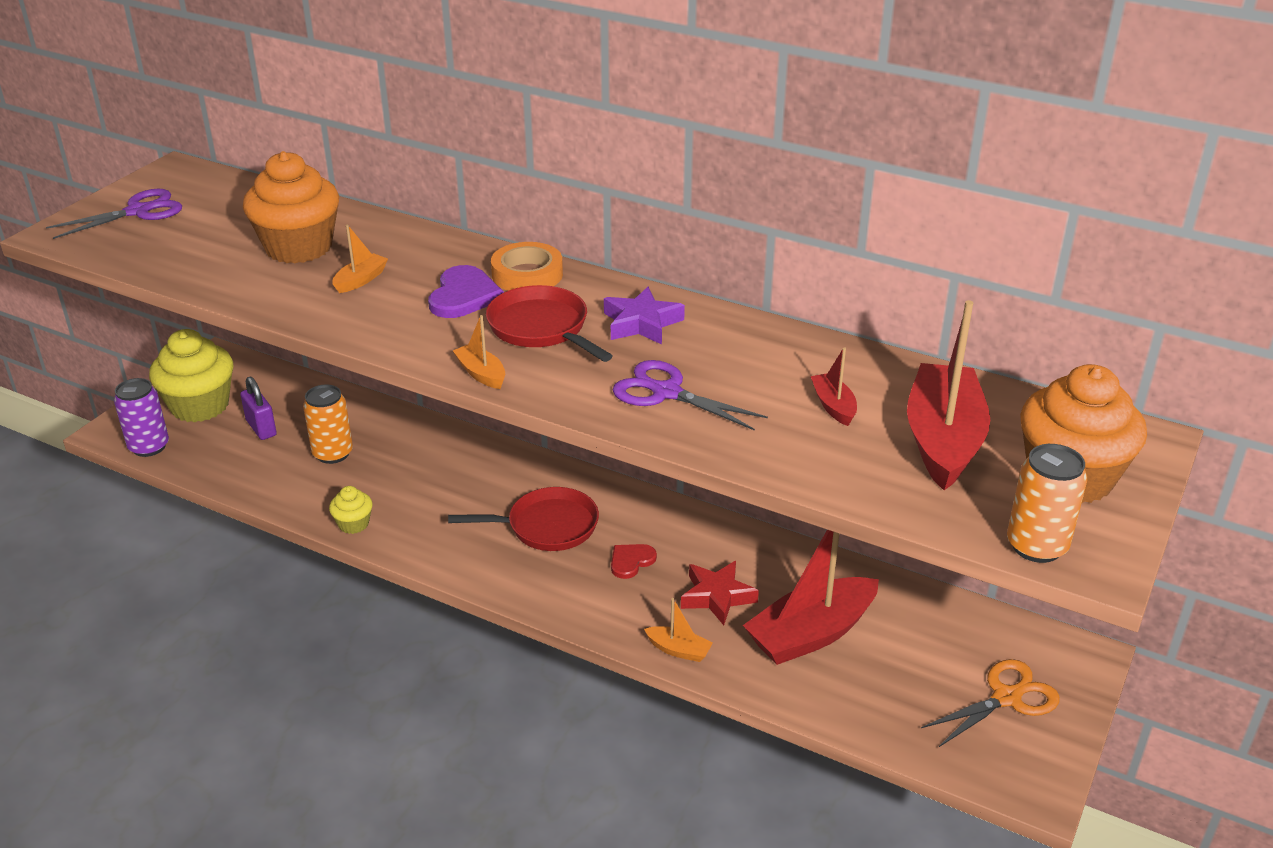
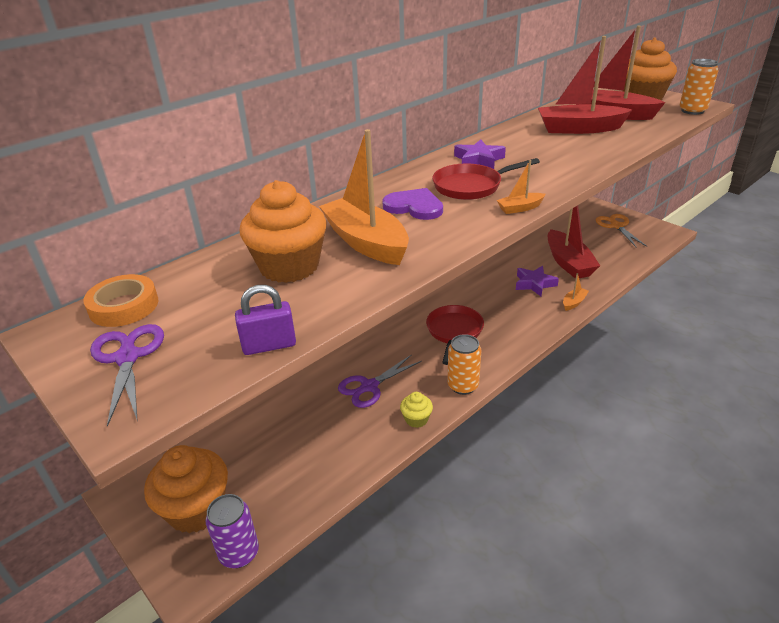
camera: 70 degrees left, 0 degrees up
(200, 406) = (196, 509): yellow cupcake -> orange cupcake
(261, 428) = (261, 466): purple padlock -> purple padlock (269, 345)
(333, 453) = (323, 423): orange can -> orange can (463, 386)
(361, 280) = (366, 242): orange boat -> orange boat, size x2.23
(527, 274) = (398, 185): orange tape -> orange tape (124, 306)
(631, 561) = (497, 306): red heart -> none
(666, 393) = (557, 161): purple scissors -> purple scissors (369, 386)
(717, 596) = (534, 284): red star -> purple star
(833, 406) = (579, 129): red boat -> red boat, size x2.23

